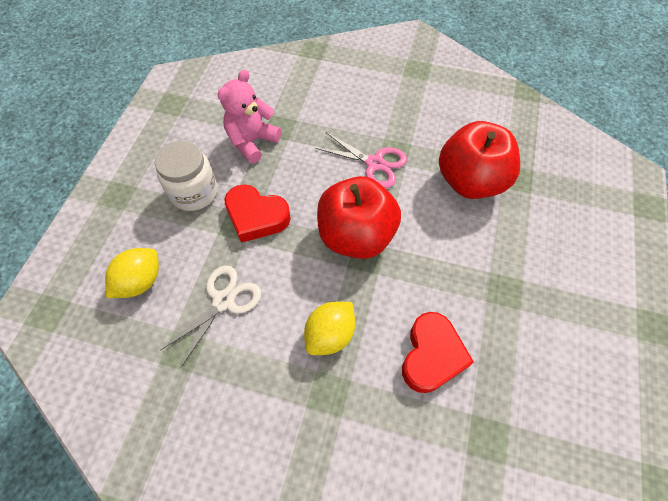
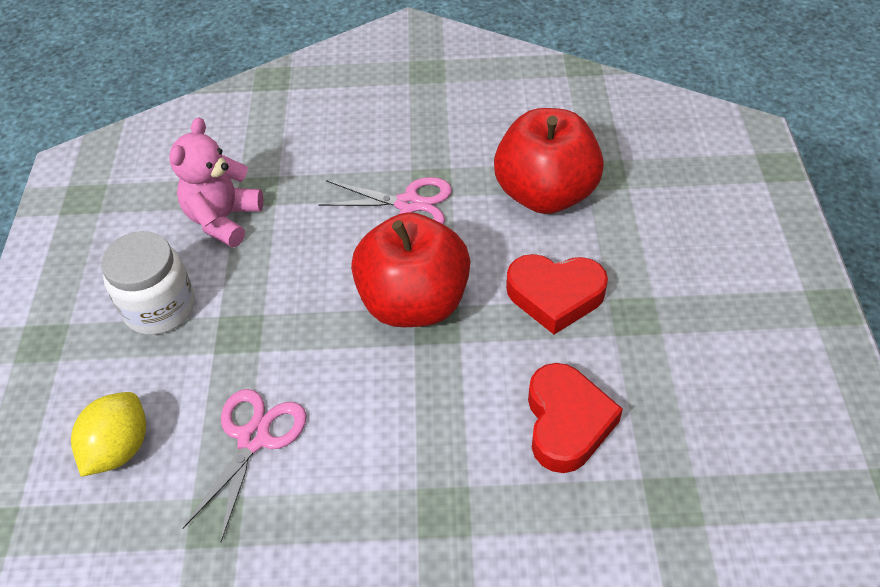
camera: 15 degrees left, 10 degrees down
(223, 301) = (254, 438): white scissors -> pink scissors
(256, 216) = (263, 315): red heart -> red heart (555, 296)
(330, 334) = (420, 437): yellow lemon -> none

